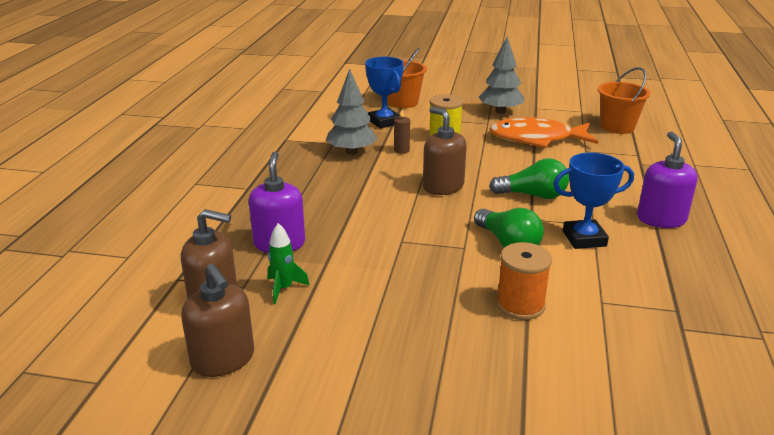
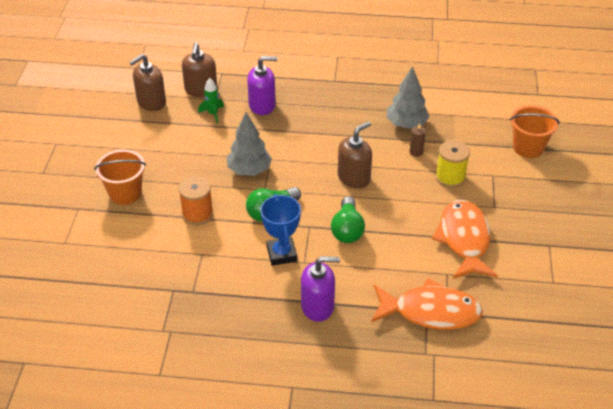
camera: 85 degrees right, 15 degrees up
(384, 122) = (475, 138): blue trophy -> none
(500, 111) = (528, 217): grey tree -> grey tree (249, 170)
(617, 127) = (515, 307): orange bucket -> orange bucket (125, 193)
(640, 161) = (430, 312): none -> orange fish

